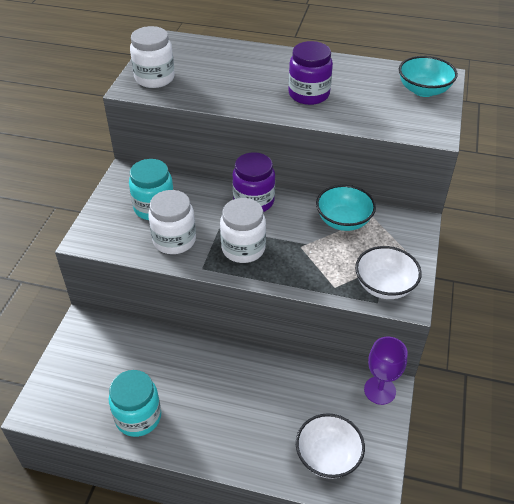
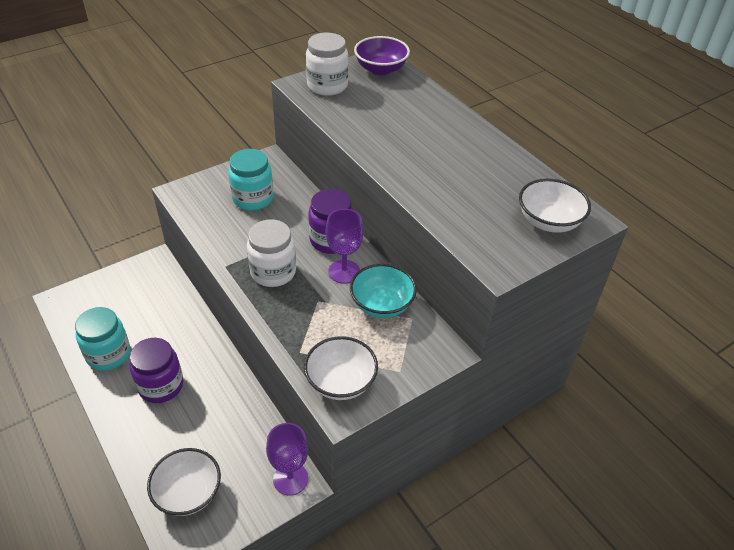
camera: 40 degrees right, 0 degrees up
(174, 240) = (234, 232): white jar -> none
(177, 47) = (381, 69): none -> purple bowl
(291, 216) = (344, 271): none -> purple goblet
(309, 94) = (432, 165): purple jar -> purple jar (161, 386)
(423, 90) = (548, 221): turquoise bowl -> white bowl

